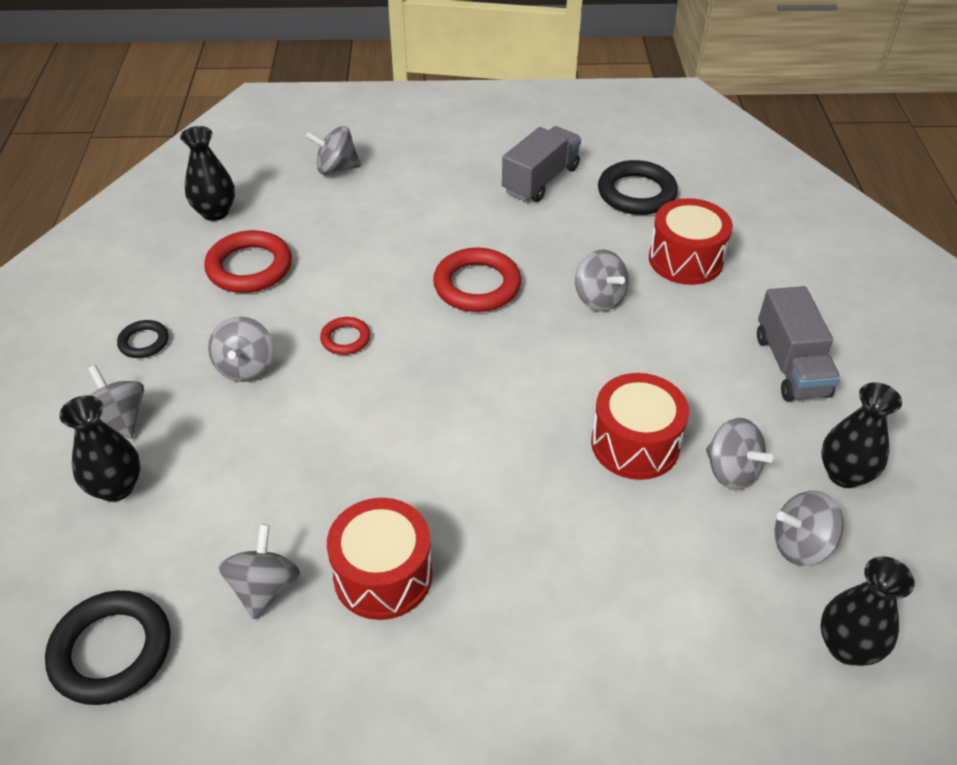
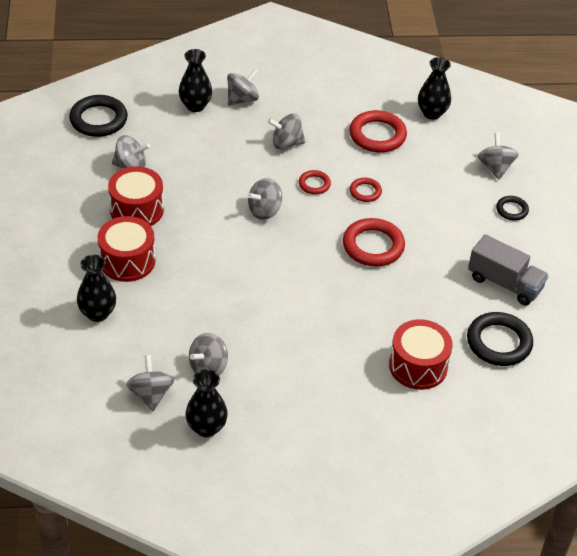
camera: 85 degrees right, 0 degrees up
(144, 342) = (304, 99): black ring -> black ring (512, 210)
(368, 286) = (365, 192): none -> red ring
(599, 298) = (367, 311): grey spinning top -> grey spinning top (264, 211)
(635, 444) = (230, 321): red drum -> red drum (127, 261)
(791, 365) = (306, 415): grey truck -> none
(847, 647) = (80, 404): black vase -> black vase (97, 313)

